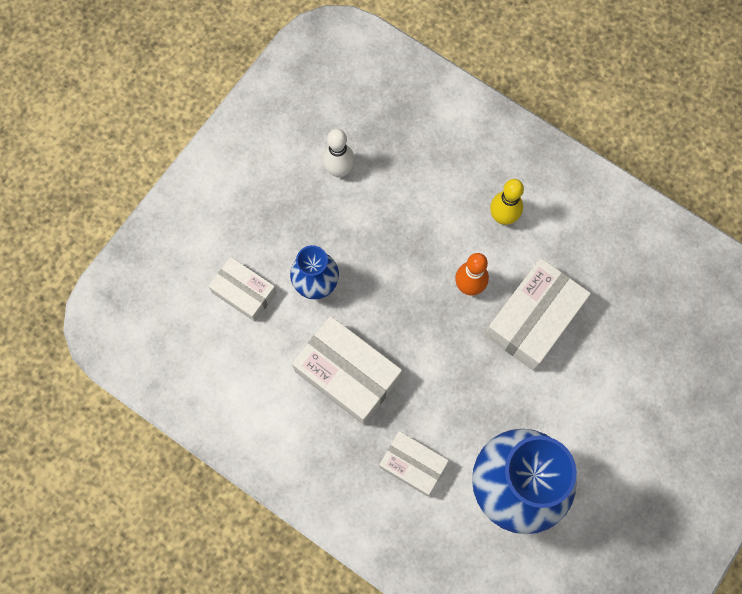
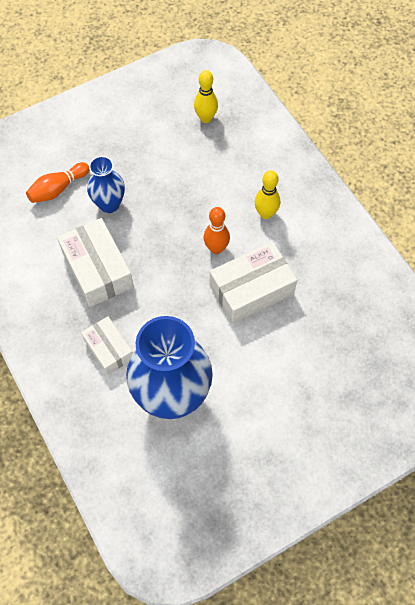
camera: 25 degrees right, 10 degrees down
(244, 292) = (58, 189): white box -> orange bowling pin
(339, 170) = (167, 140): white bowling pin -> none
(370, 121) = (206, 118): none -> yellow bowling pin

